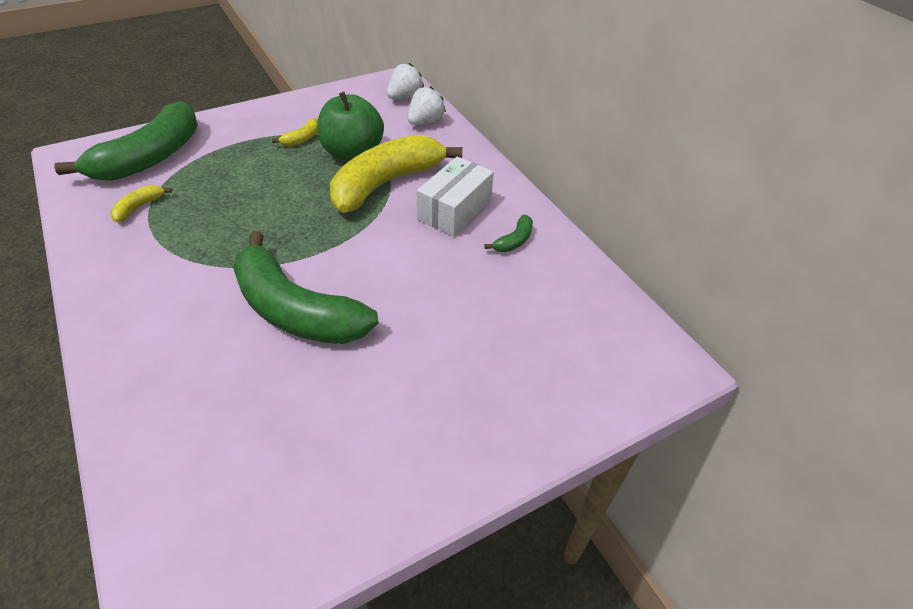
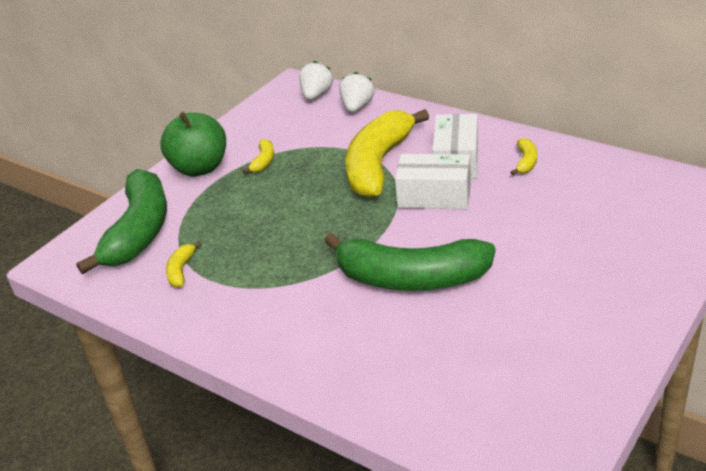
camera: 20 degrees left, 10 degrees down
(352, 153) = (322, 155): green apple -> green apple (200, 168)
(400, 236) = (434, 196): none -> white box
(514, 241) = (526, 162): green banana -> yellow banana

